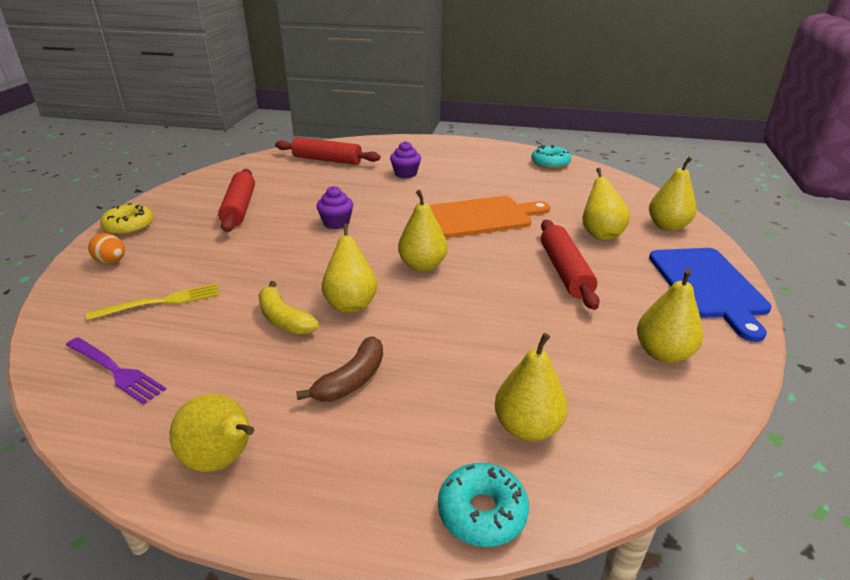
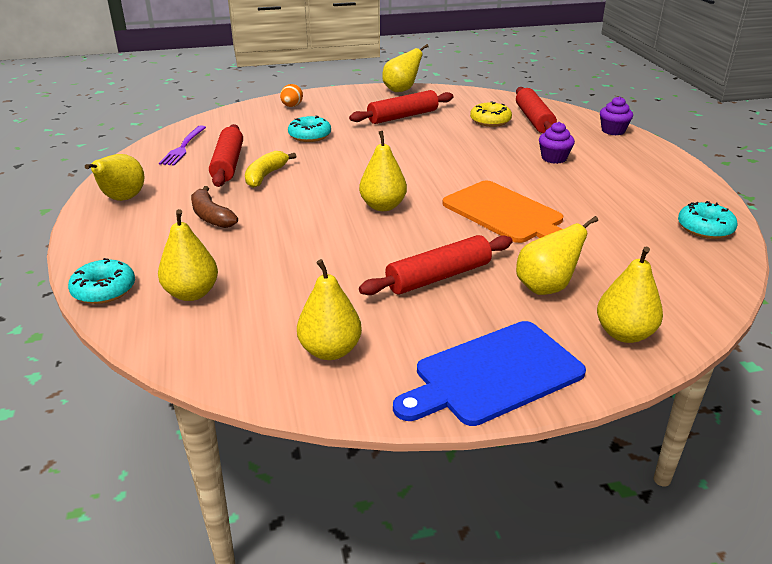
camera: 65 degrees right, 0 degrees up
(129, 226) = (339, 95): yellow donut -> yellow donut (490, 121)
(162, 302) = (258, 135): yellow fork -> none
(213, 268) = (310, 136): none -> turquoise donut
(219, 341) = (228, 164): none -> red rolling pin
(336, 223) = (418, 155): purple cupcake -> purple cupcake (613, 131)
(351, 303) = (302, 192): yellow pear -> yellow pear (401, 90)
(351, 380) = (211, 216): brown banana -> brown banana turned 45 degrees clockwise

